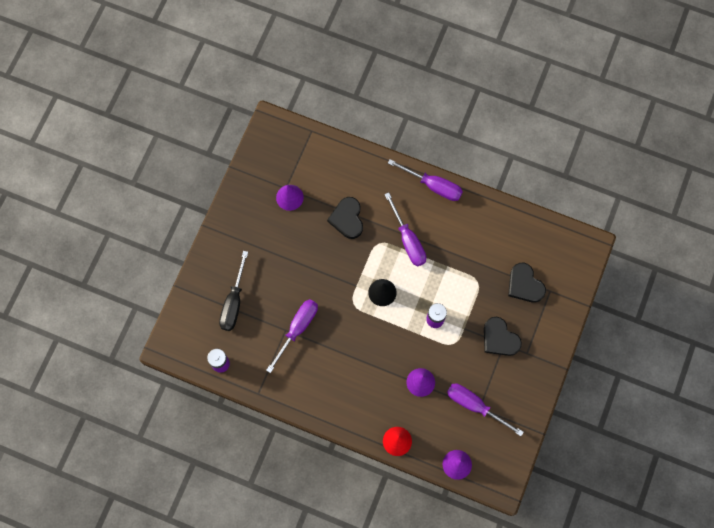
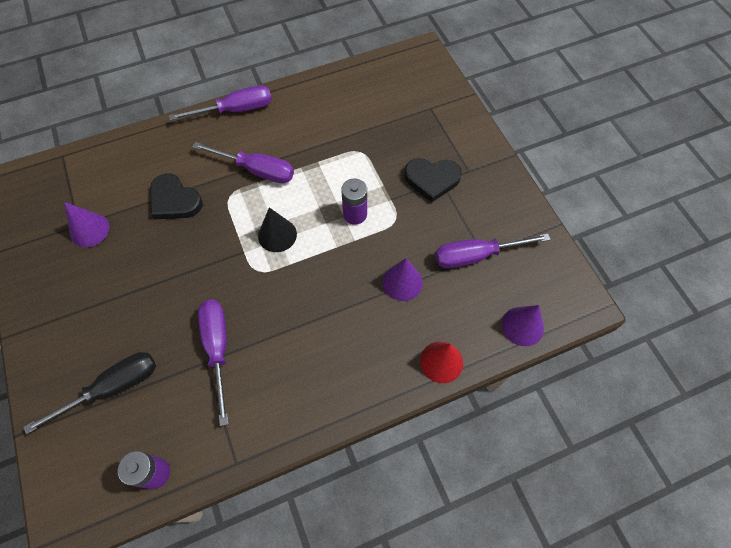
camera: 45 degrees left, 10 degrees down
(234, 302) = (113, 388): black screwdriver -> black screwdriver turned 90 degrees counterclockwise
(524, 285) = (404, 120): black heart -> none

